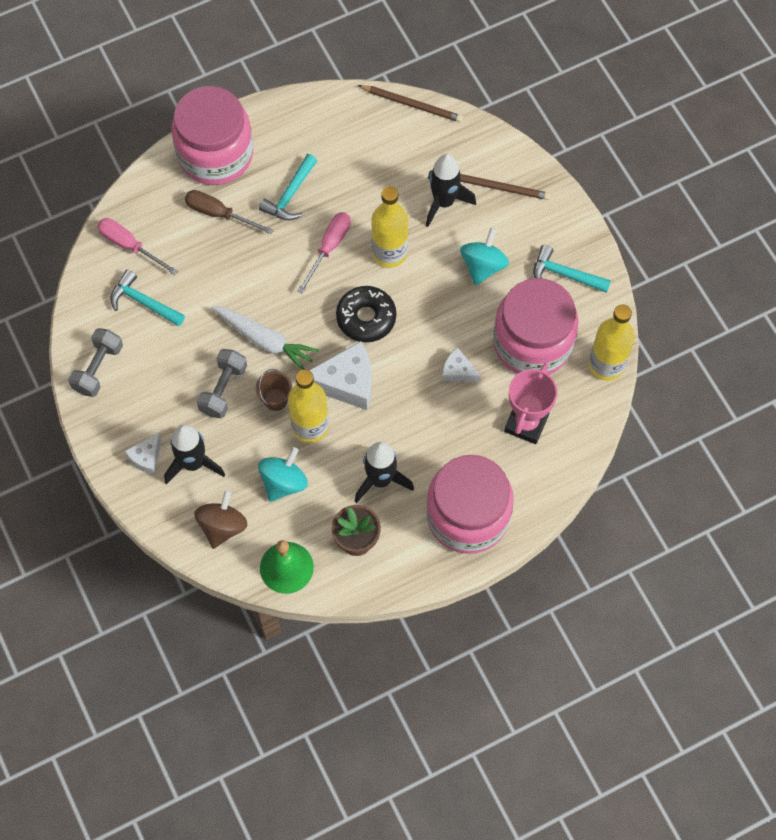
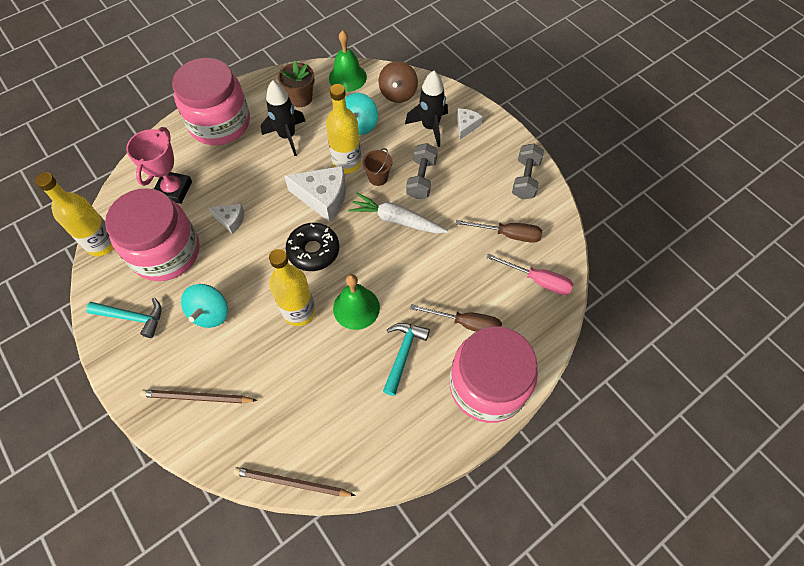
camera: 170 degrees right, 5 degrees down
(143, 302) = (508, 234): turquoise hammer -> brown screwdriver
(329, 248) = (356, 308): pink screwdriver -> green bell
(346, 383) = (323, 198): white cheese -> white cheese turned 150 degrees counterclockwise
(444, 202) = (250, 371): black rocket -> none

